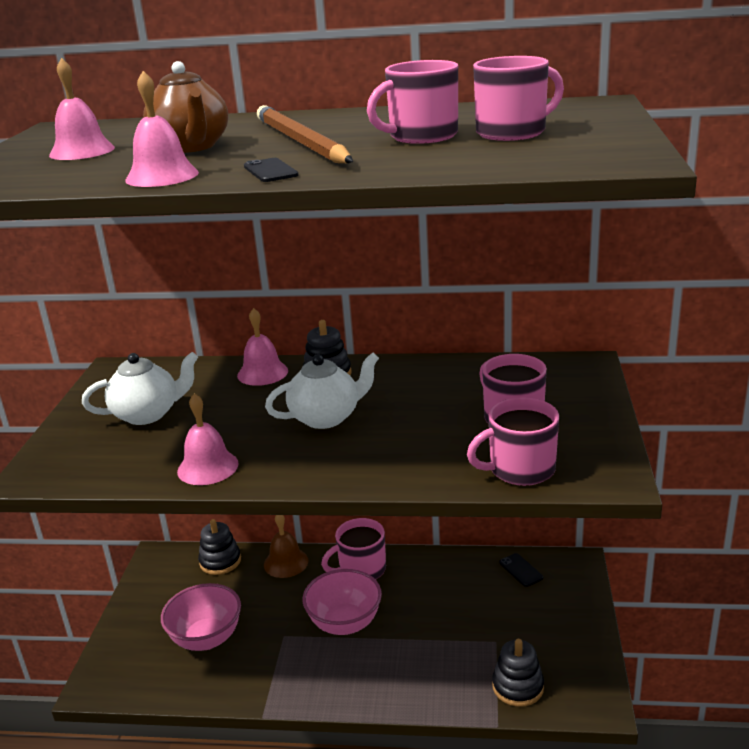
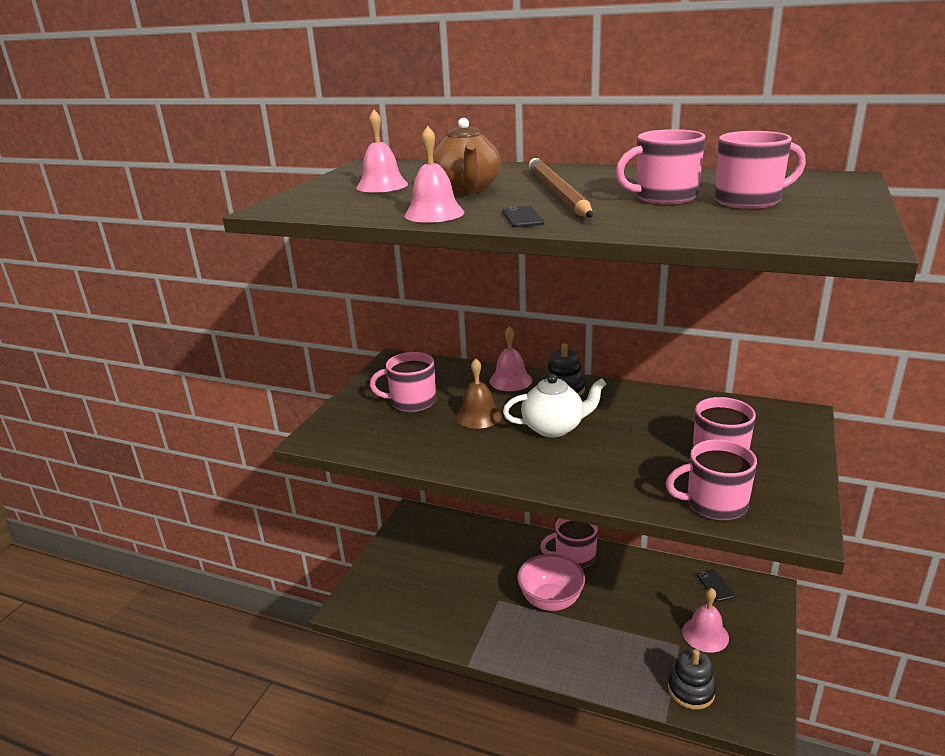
camera: 15 degrees right, 0 degrees up
(147, 414) = (412, 402): white teapot -> pink mug
(206, 638) = (437, 589): pink bowl -> none
(208, 467) = (447, 455): pink bell -> pink bell (705, 634)
(220, 561) = (460, 527): black stacking toy -> none
(286, 562) = (513, 538): brown bell -> brown bell (478, 416)

